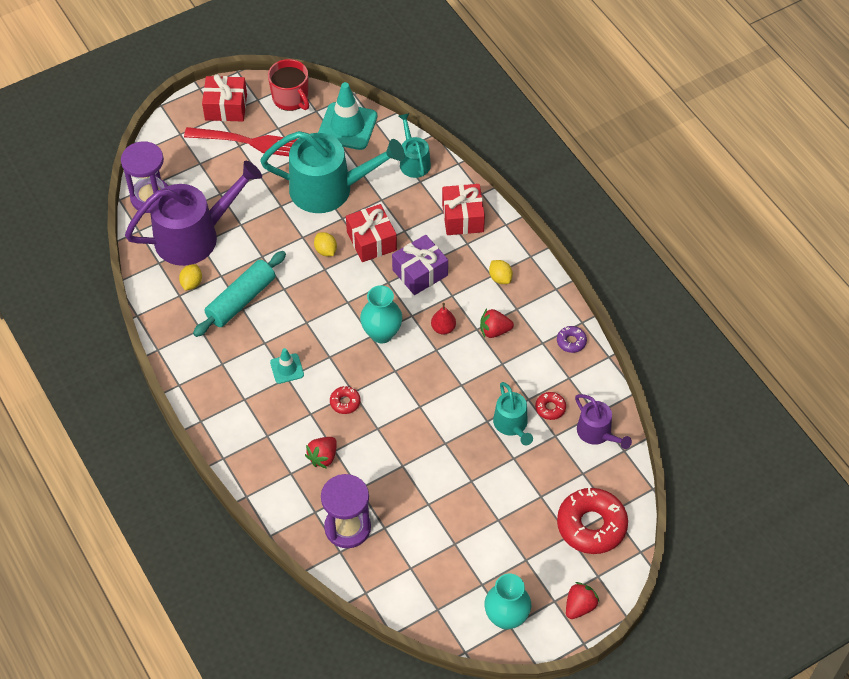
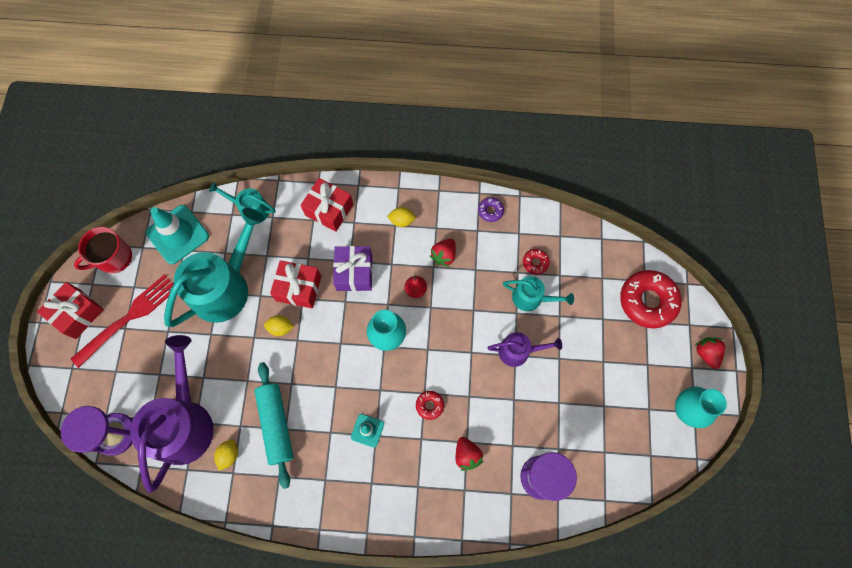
camera: 55 degrees left, 15 degrees up
(191, 283) = (229, 455): yellow lemon -> yellow lemon turned 60 degrees clockwise
(291, 98) = (114, 258): red mug -> red mug turned 150 degrees clockwise
(597, 433) = (576, 246): purple watering can -> purple watering can (518, 351)

